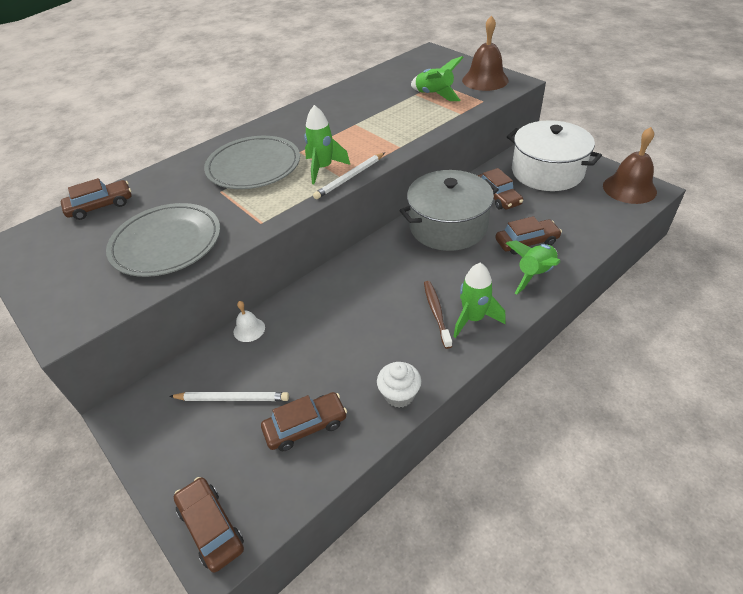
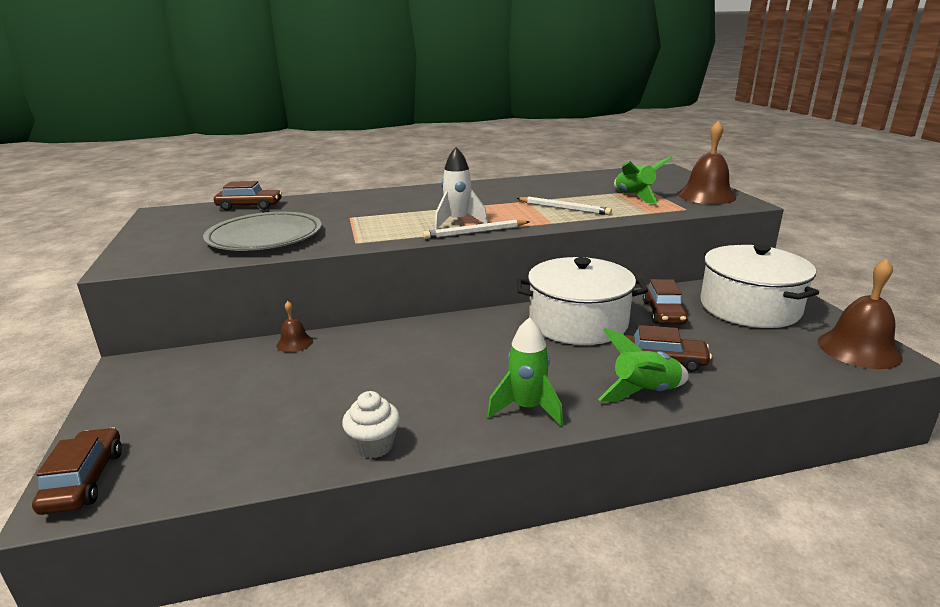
camera: 25 degrees right, 20 degrees down
(232, 398) = (221, 388): white pencil -> white pencil (564, 208)
(249, 329) = (294, 343): white bell -> brown bell
(253, 166) = (398, 208): grey plate -> none
(305, 426) = (255, 435): brown car -> none
(323, 168) = (458, 222): green rocket -> white rocket
(436, 313) = (490, 389): brown toothbrush -> none
(448, 226) = (578, 322): grey pot -> white pot

